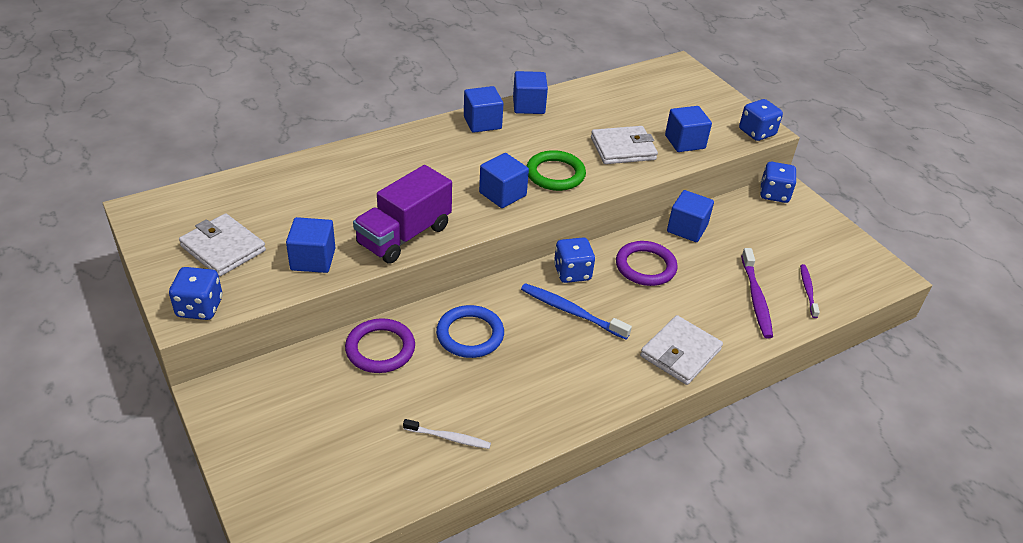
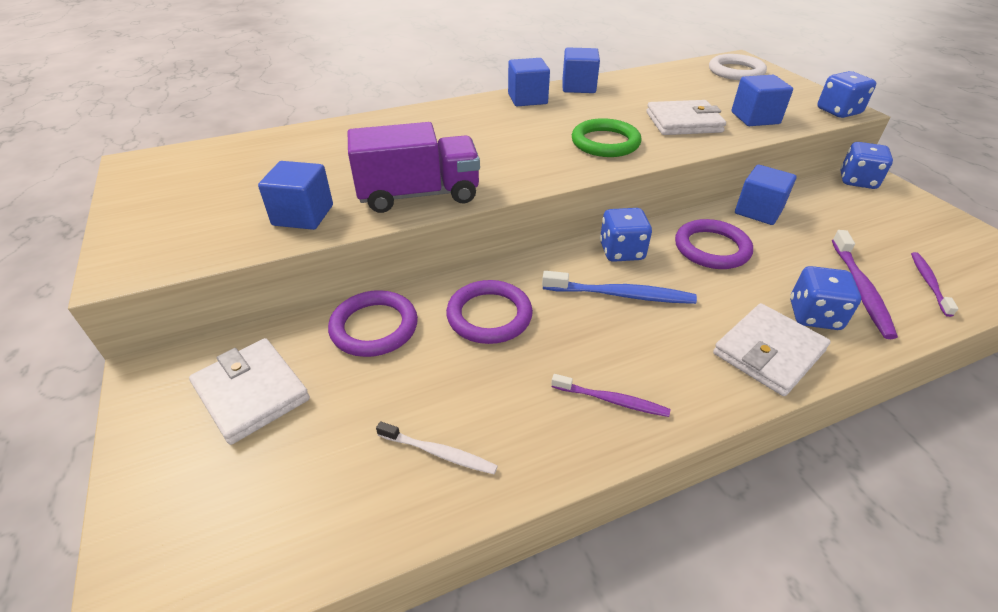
camera: 10 degrees right, 0 degrees up
(200, 307) = (144, 262): blue dice -> blue dice (814, 315)
(223, 248) = (204, 201): white wallet -> white wallet (251, 393)
(404, 235) = (419, 195): purple truck -> purple truck turned 150 degrees counterclockwise
(470, 335) = (489, 315): blue ring -> purple ring
(502, 194) = (542, 159): blue cube -> none
(566, 394) = (611, 400): none -> purple toothbrush
(572, 312) = (620, 295): blue toothbrush -> blue toothbrush turned 150 degrees clockwise
(674, 82) = (736, 71): none -> white ring

